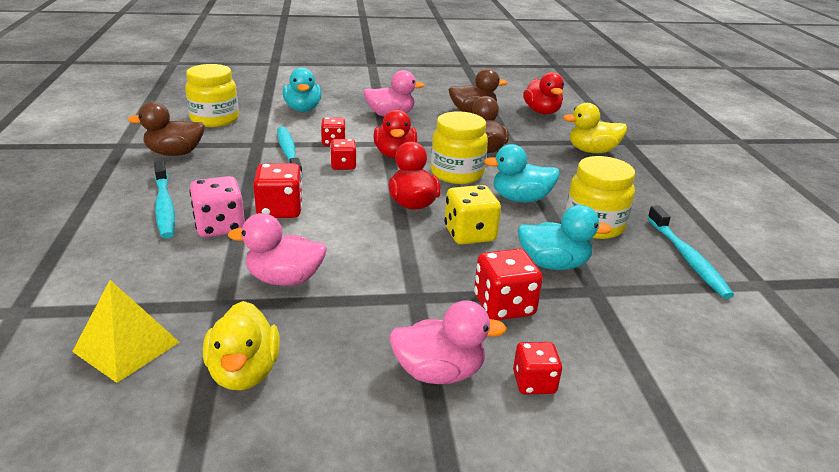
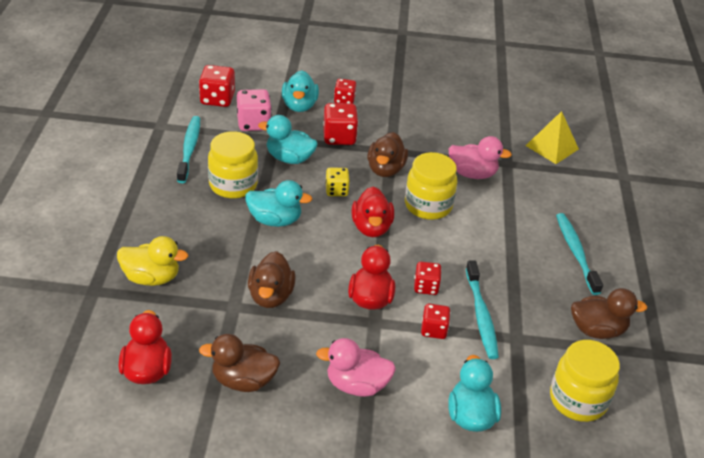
camera: 170 degrees left, 10 degrees up
(220, 227) = (525, 224): pink dice -> pink dice (253, 123)
(244, 372) = (488, 126): yellow duck -> none
(280, 210) = (482, 235): red dice -> red dice (217, 99)
(415, 267) = (385, 169): none -> brown duck
(439, 372) = (390, 111): pink duck -> none
(457, 173) = (317, 260): yellow jar -> yellow jar (428, 206)
(469, 234) = (336, 190): yellow dice -> yellow dice, size x0.65
(603, 354) = (299, 106): none -> turquoise duck

